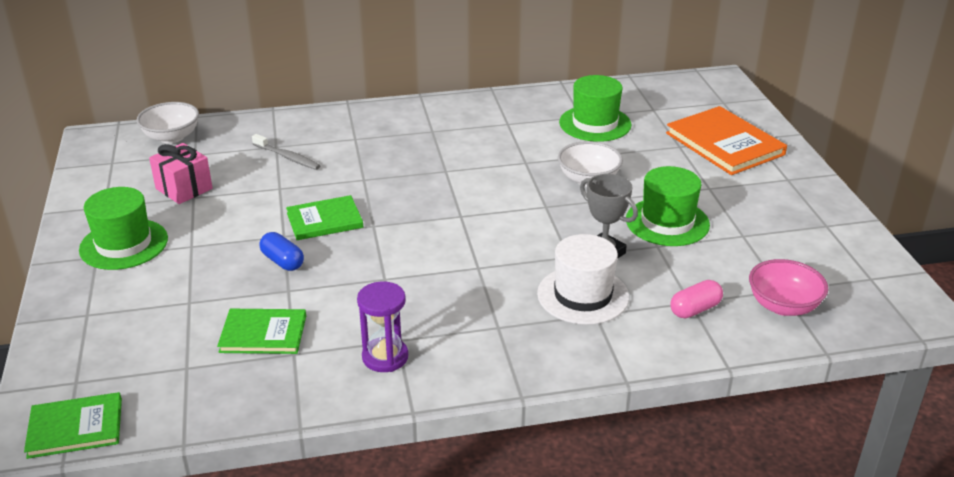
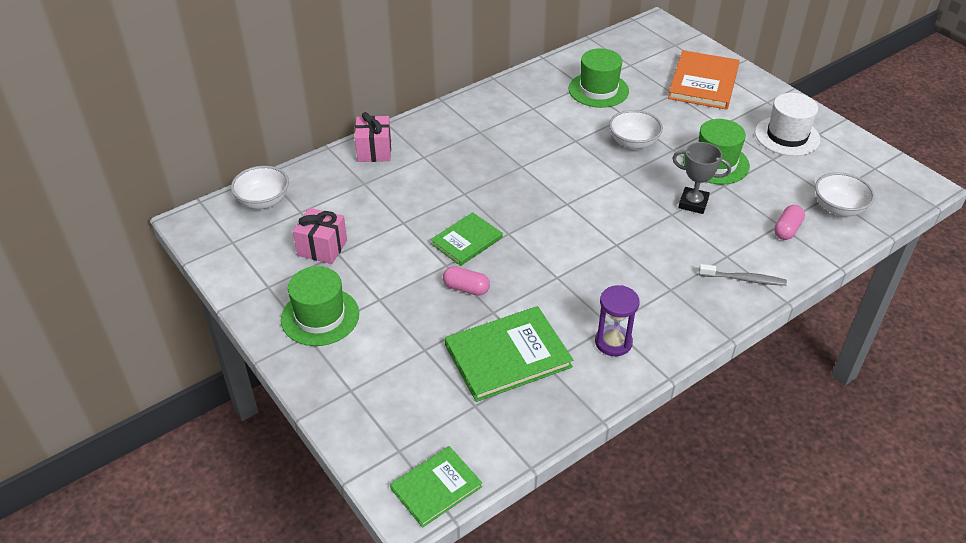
camera: 25 degrees left, 10 degrees up
(263, 334) = (508, 356): green book -> green book, size x1.60
(282, 261) = (466, 288): blue capsule -> pink capsule
(287, 157) = (383, 191): grey toothbrush -> grey toothbrush (744, 279)
(312, 122) = (374, 151): none -> pink gift
(583, 295) = (706, 243): white hat -> white hat (787, 136)
(724, 144) = (703, 83): orange book -> orange book turned 75 degrees clockwise
(783, 306) = (838, 208): pink bowl -> white bowl

